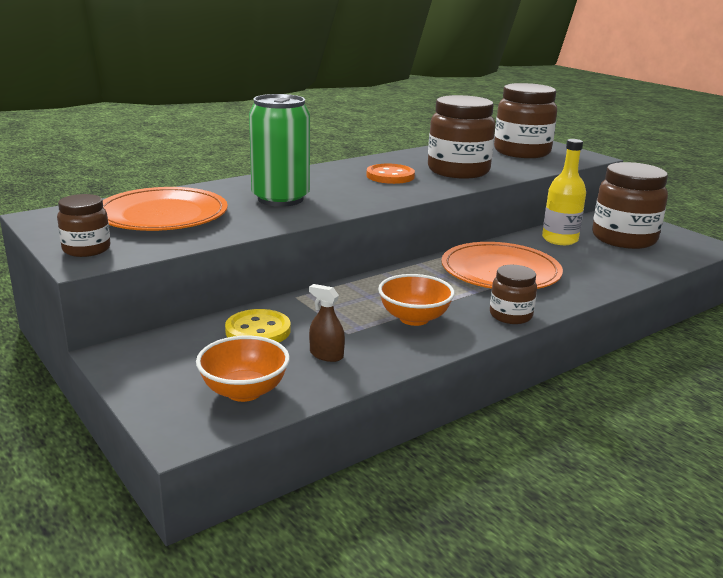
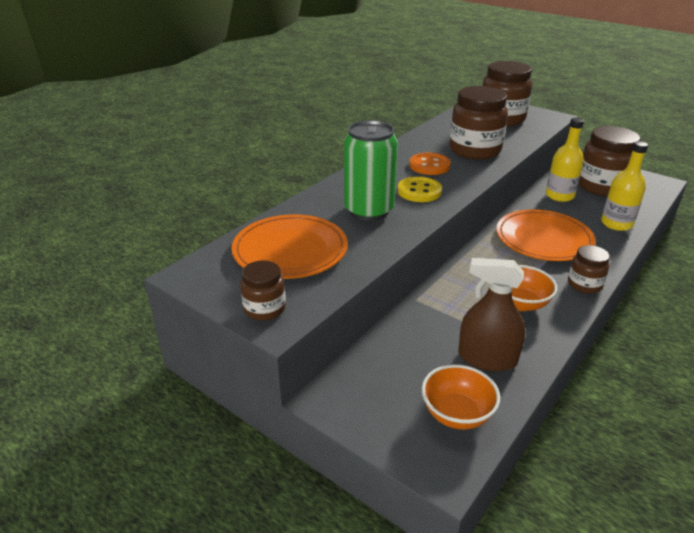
camera: 15 degrees left, 10 degrees up
(258, 331) = (416, 344): yellow button -> yellow button (419, 191)
(326, 355) = (487, 358): brown spray bottle -> brown spray bottle, size x1.91
(608, 272) = (616, 224): none -> yellow bottle

